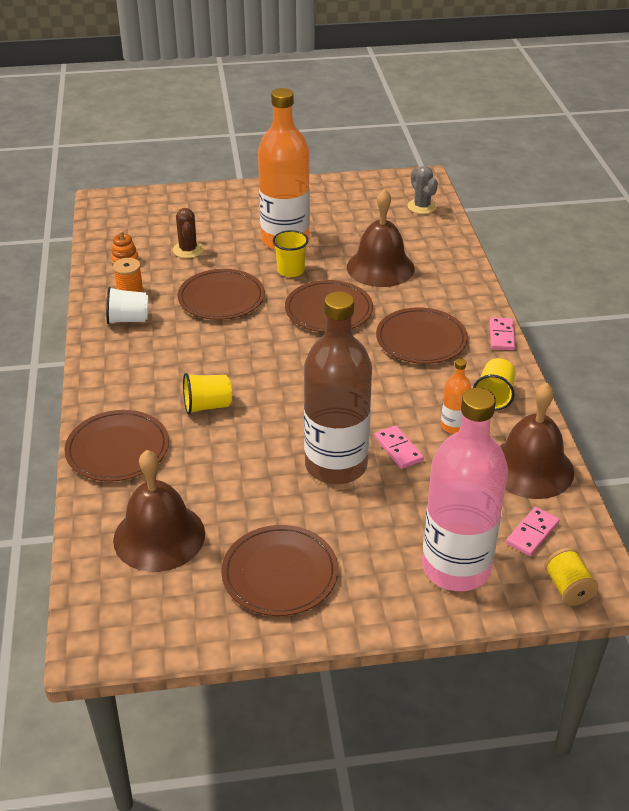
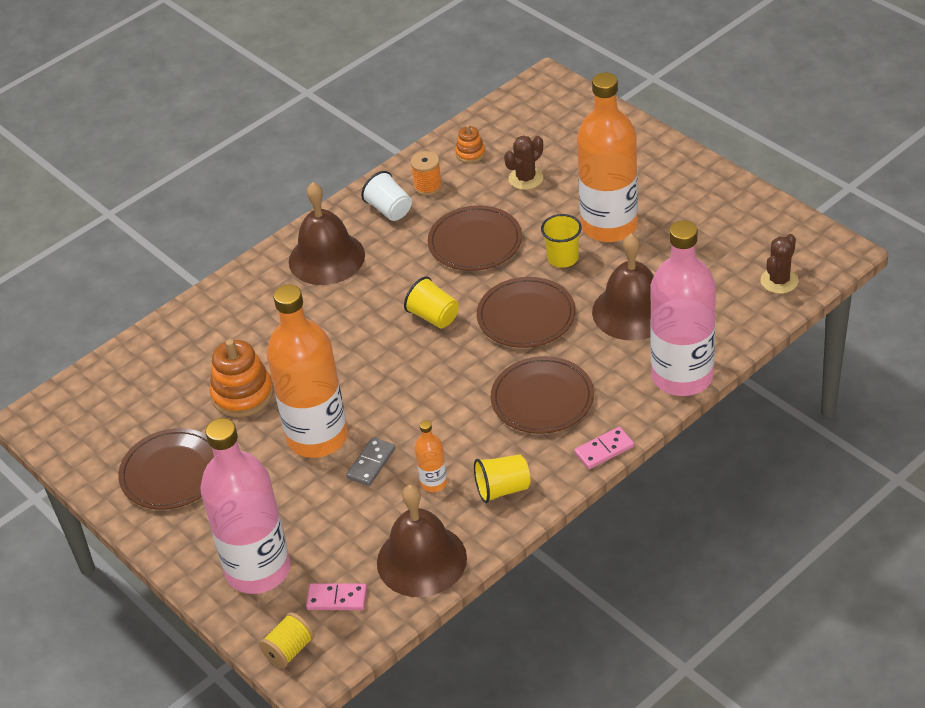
camera: 60 degrees right, 5 degrees up
(117, 449) = (229, 306): brown plate -> none
(159, 536) = (157, 386): brown bell -> brown bell (326, 258)
(207, 406) = (323, 322): yellow cup -> yellow cup (434, 316)
(235, 487) = (242, 394): none -> orange stacking toy
(336, 465) = (317, 437): brown bottle -> orange bottle
(398, 449) = (371, 463): pink domino -> grey domino
(422, 206) = (779, 281): grey cactus -> brown cactus
(466, 276) = (682, 376): none -> pink bottle

